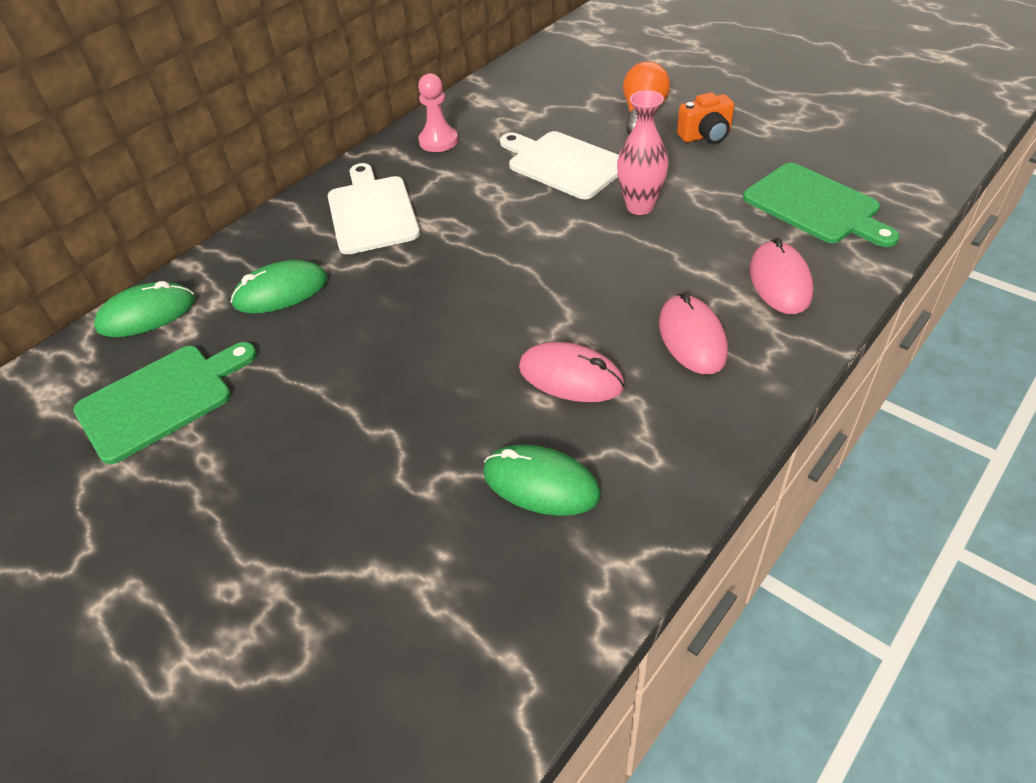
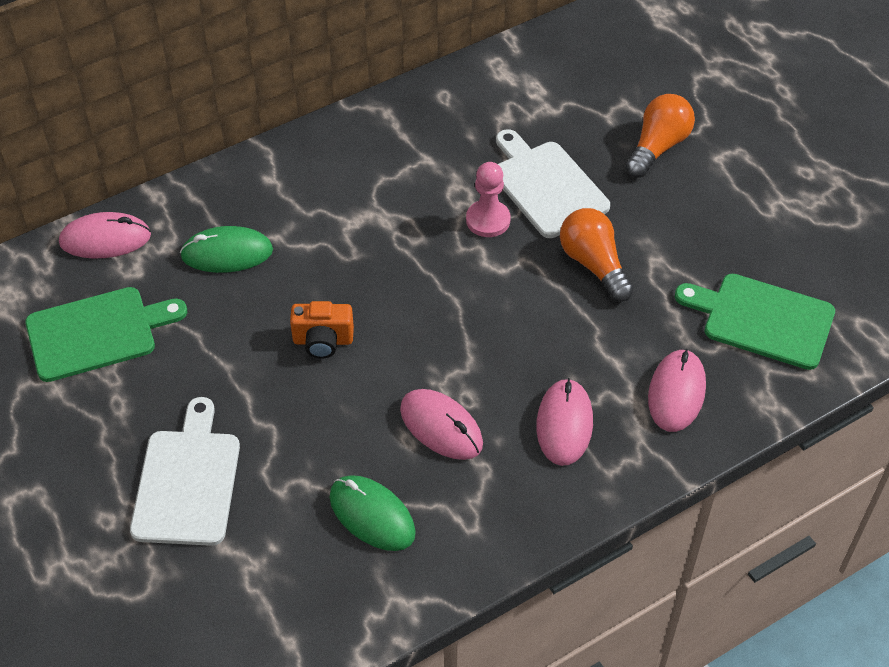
camera: 15 degrees right, 5 degrees up
(147, 314) = (105, 239): green mouse -> pink mouse
(372, 212) = (339, 186): white cutting board -> white cutting board (187, 481)
(438, 141) = (437, 115): pink pawn -> pink pawn (488, 220)
(640, 207) = (594, 264): pink vase -> orange light bulb
(706, 136) = (707, 196): orange camera -> orange camera (323, 341)
(815, 206) = (762, 320): green cutting board -> green cutting board turned 135 degrees clockwise

